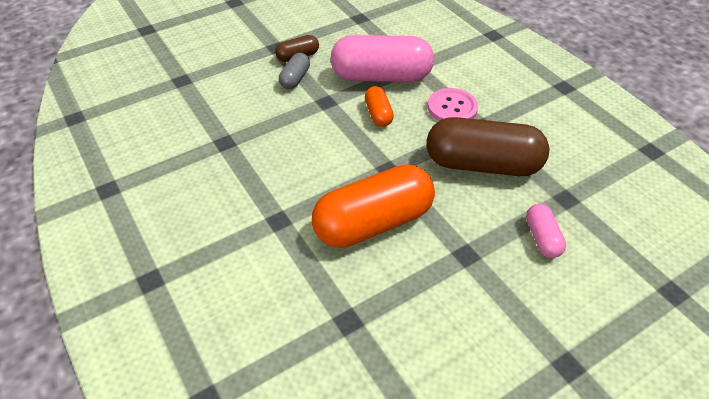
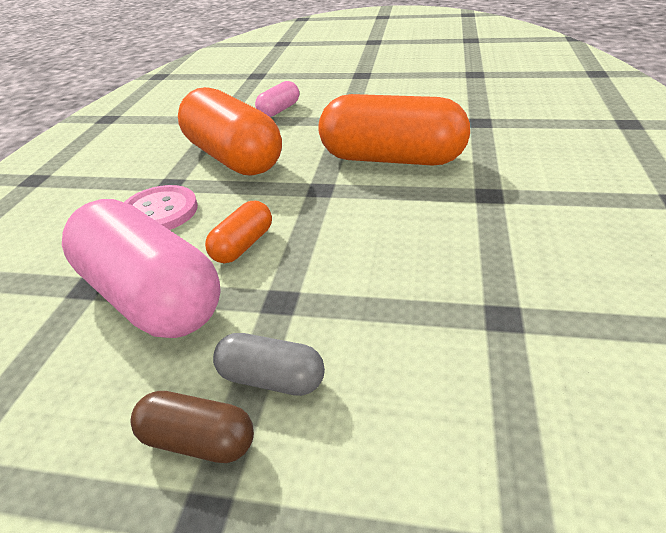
camera: 135 degrees left, 10 degrees down
(295, 79) = (271, 379): grey capsule -> grey capsule turned 45 degrees clockwise
(482, 164) = (233, 157): brown capsule -> orange capsule

